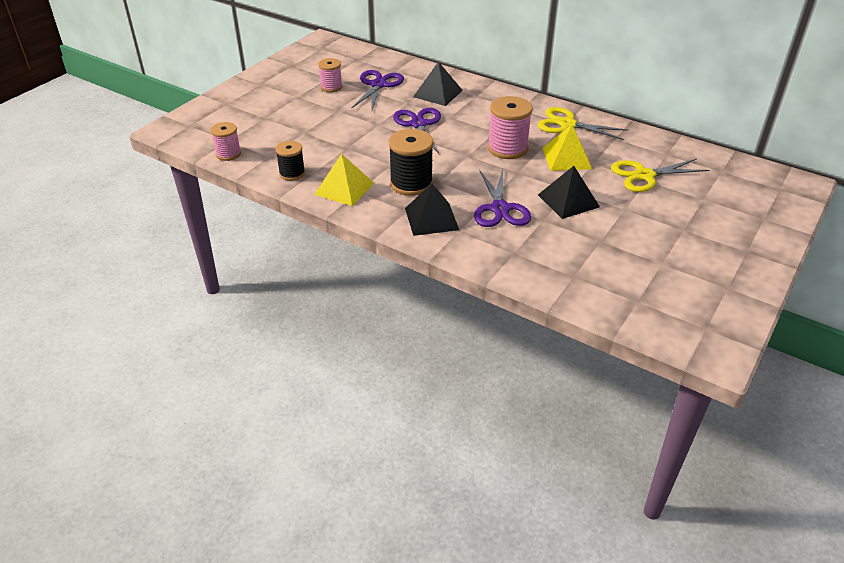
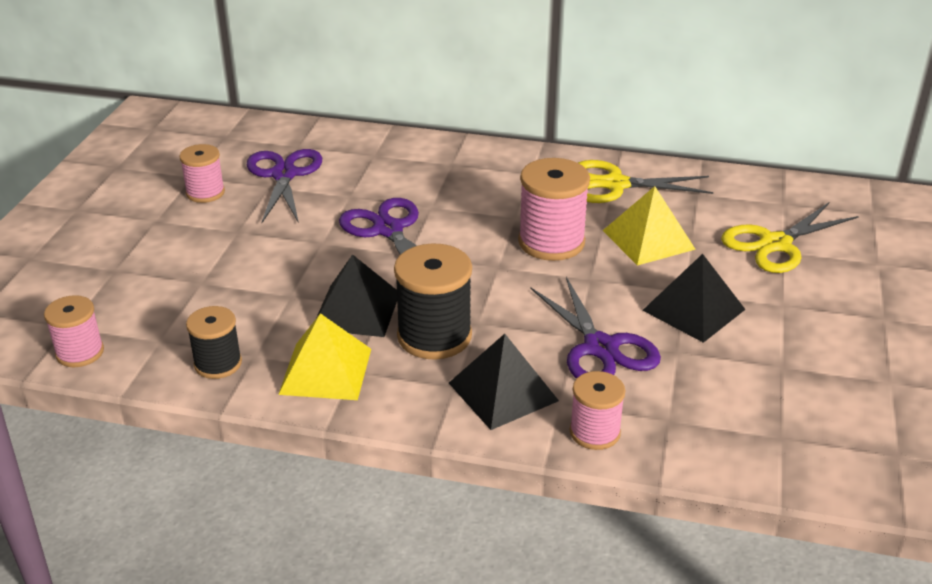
camera: 20 degrees left, 5 degrees down
(437, 93) = (389, 171): black pyramid -> black pyramid (356, 310)
(469, 249) = (594, 432): none -> pink spool

